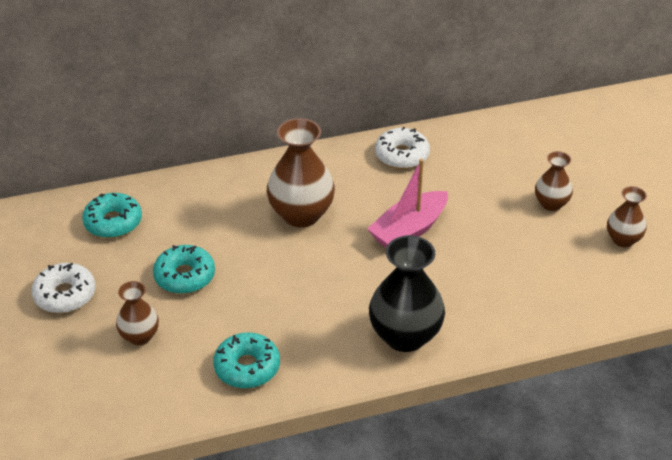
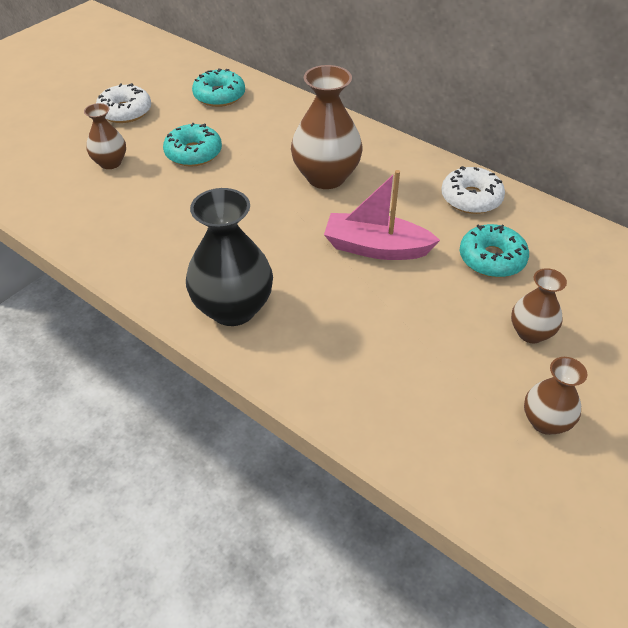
camera: 55 degrees right, 5 degrees up
(247, 367) = (118, 231): turquoise donut -> turquoise donut (492, 259)

